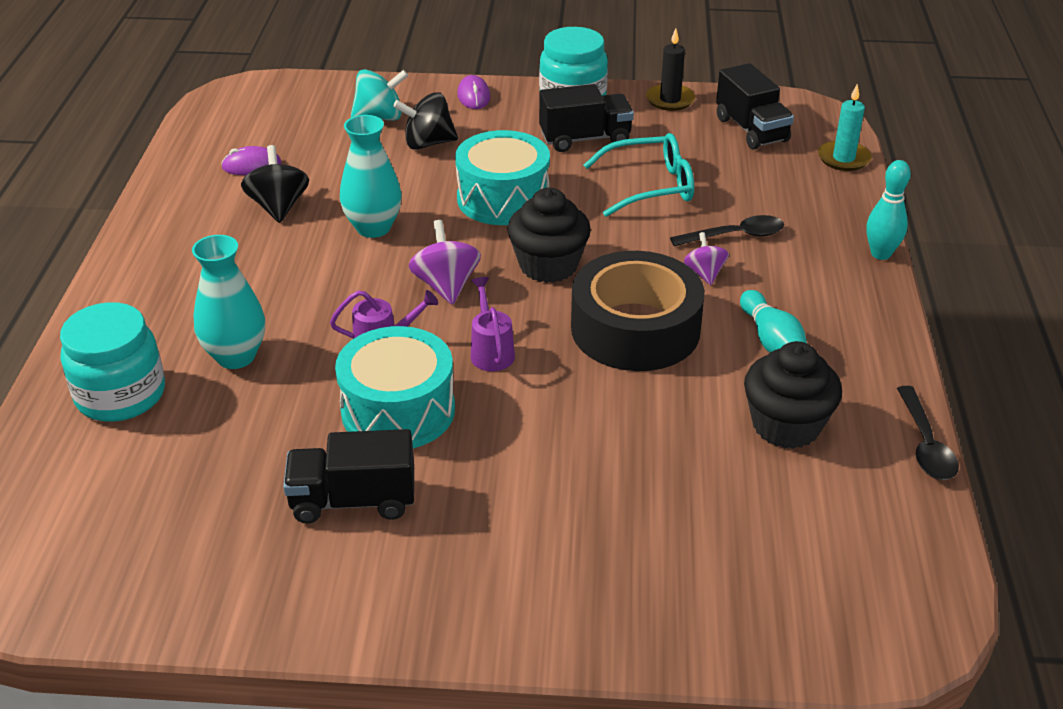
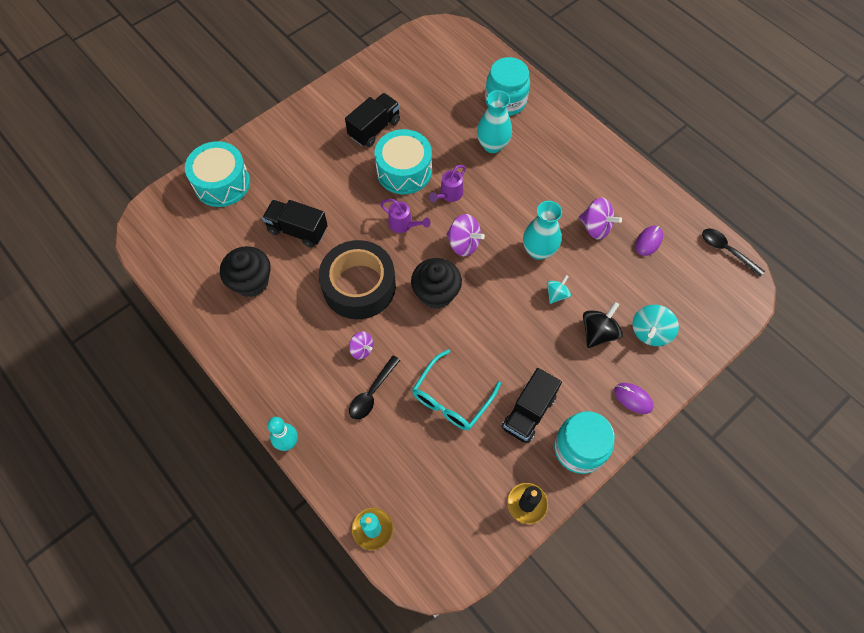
camera: 135 degrees right, 25 degrees up
(278, 207) = (595, 227): black spinning top -> purple spinning top
(418, 188) = (556, 294): none -> turquoise spinning top
(503, 199) = (509, 322): turquoise drum -> turquoise drum (222, 183)
(751, 130) = (450, 513): black truck -> black truck (297, 230)
(771, 341) = (294, 328): turquoise bowling pin -> none
(925, 444) = (187, 317): black spoon -> black spoon (726, 251)

